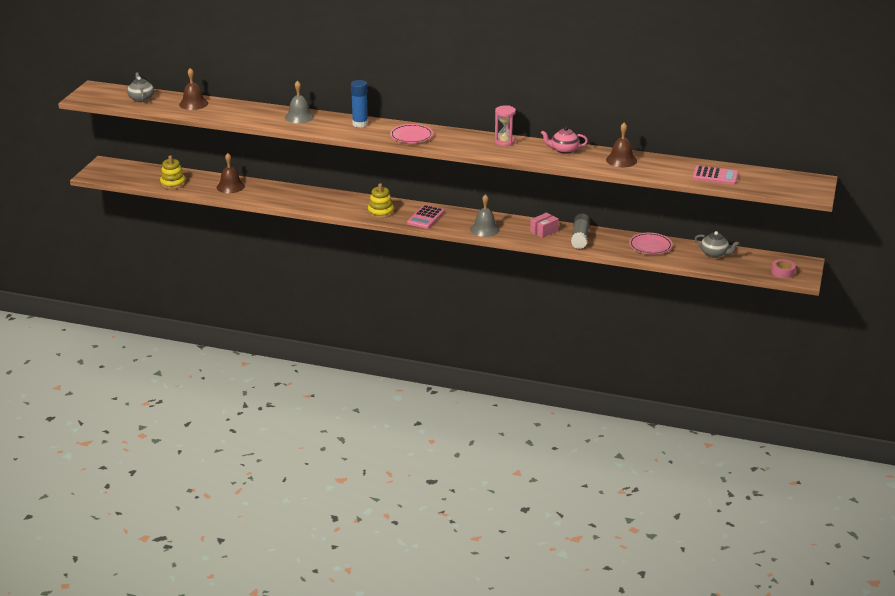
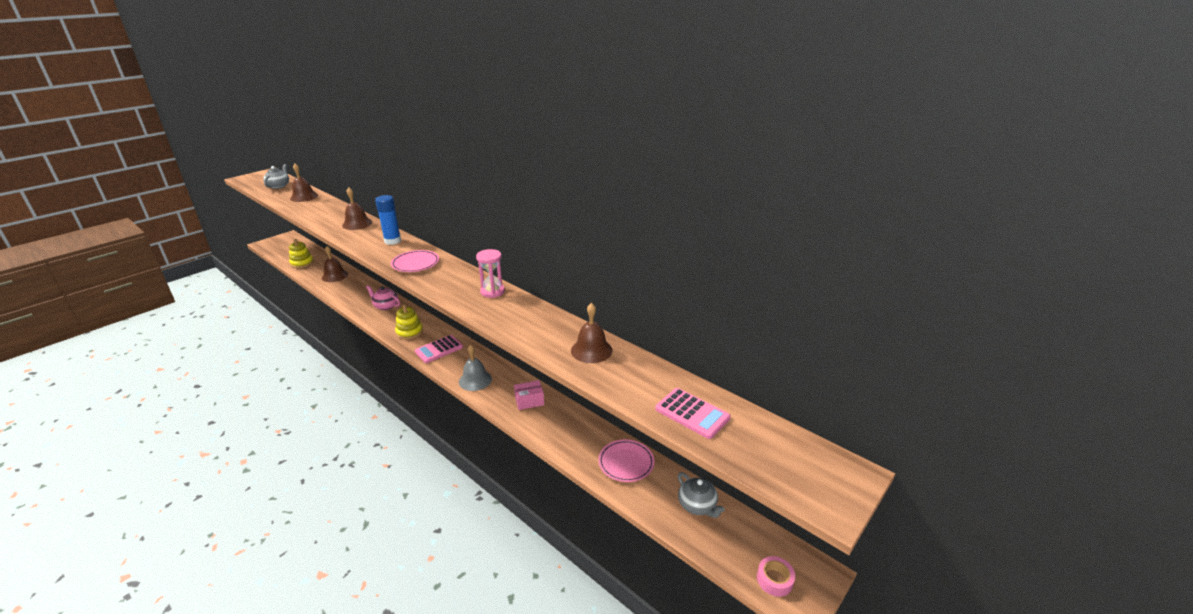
camera: 25 degrees right, 0 degrees up
(299, 117) = (357, 224): grey bell -> brown bell
(564, 150) = (541, 318): pink teapot -> pink teapot (385, 306)
(580, 238) = (558, 423): grey glue stick -> none

